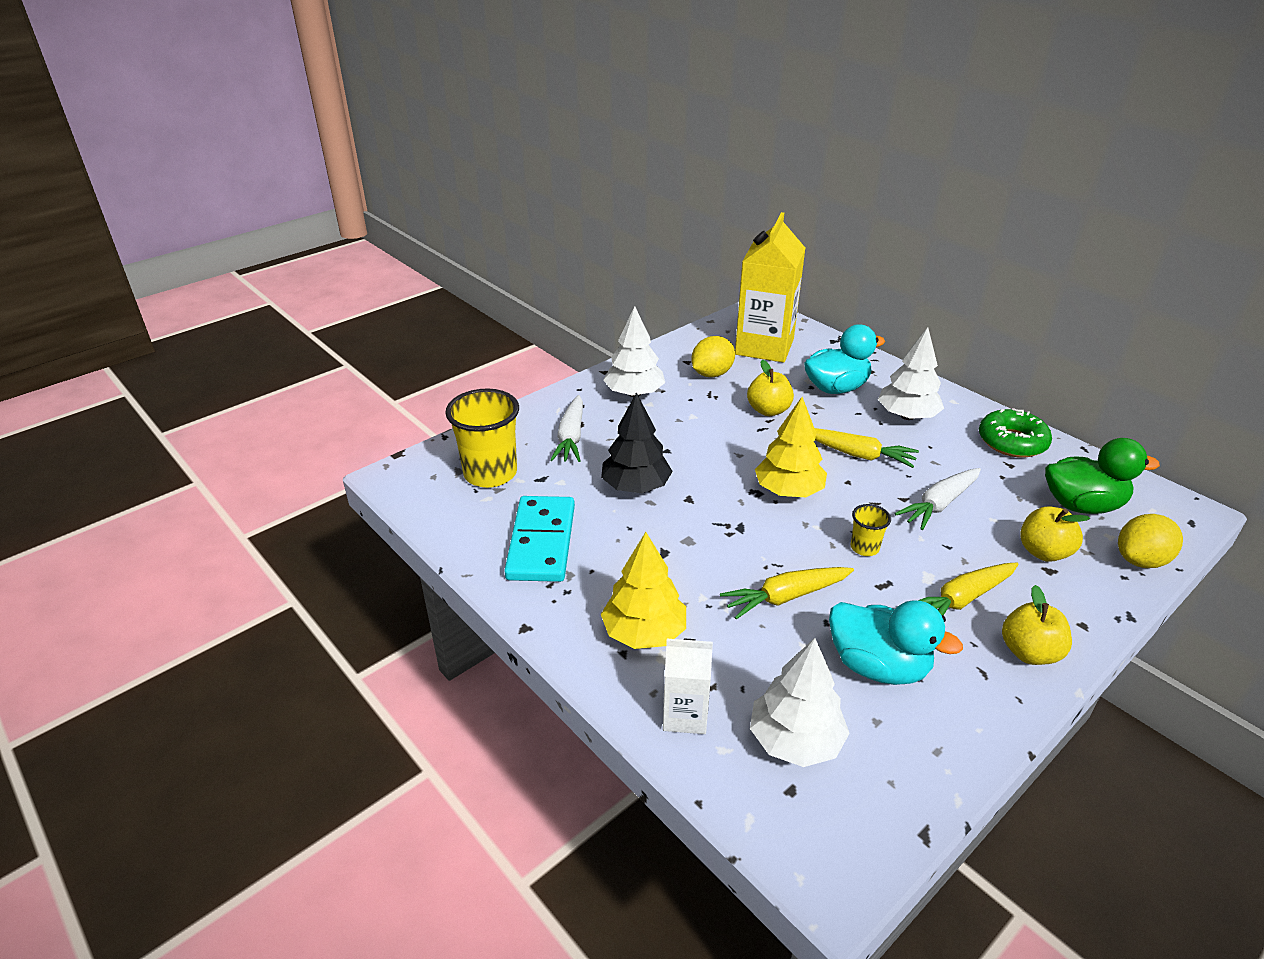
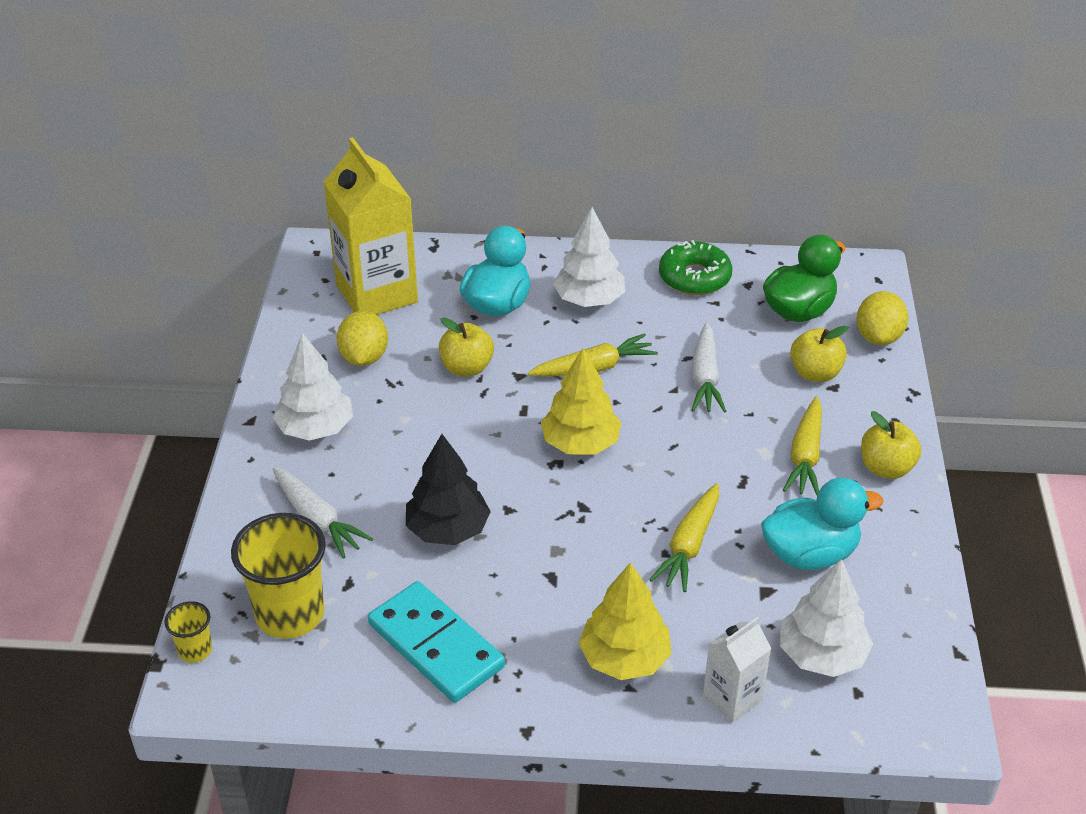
camera: 45 degrees left, 5 degrees up
(864, 548) = (695, 458): yellow cup -> yellow cup (195, 650)

